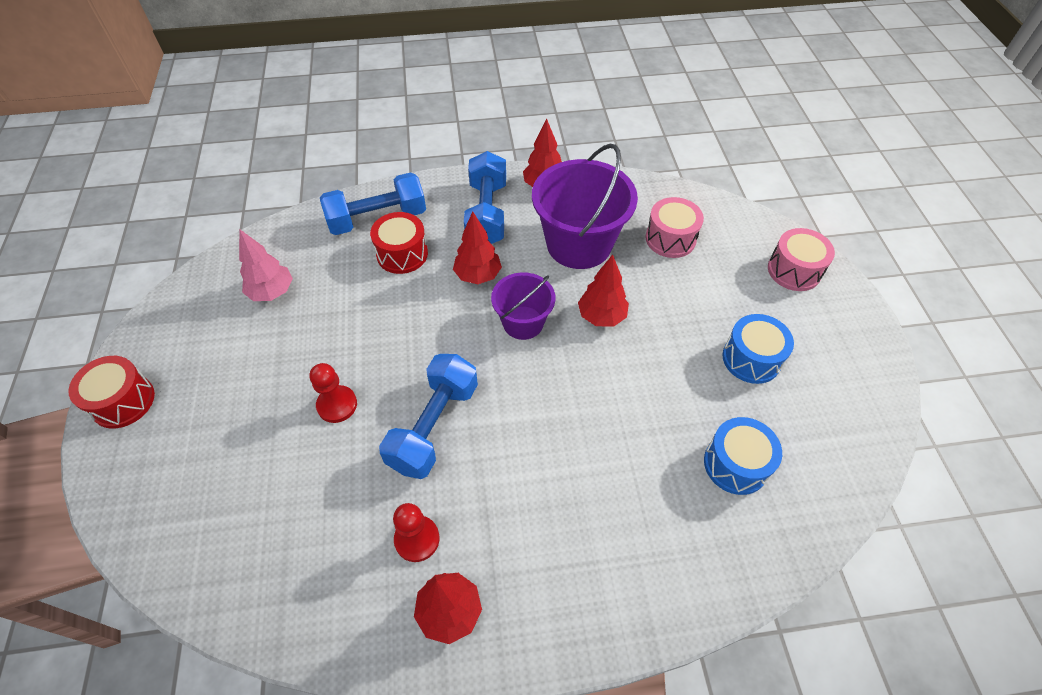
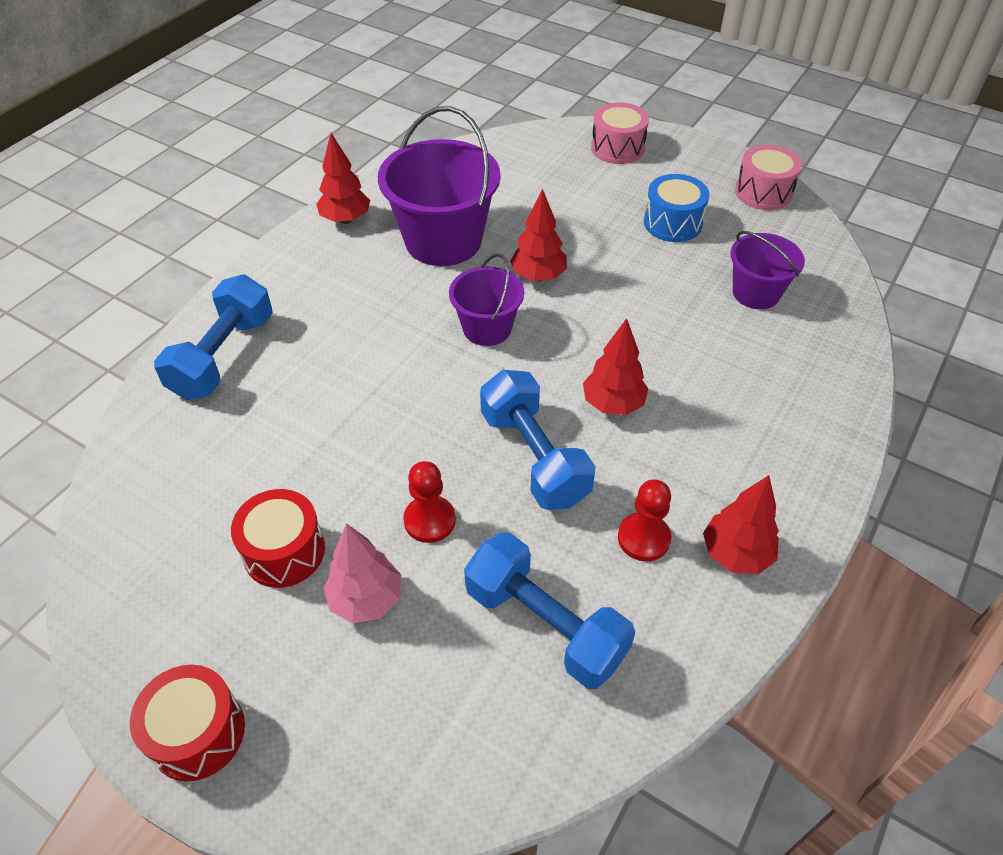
camera: 50 degrees left, 5 degrees down
(272, 292) = (211, 500): pink tree -> pink tree (366, 599)
(402, 254) = (297, 364): red drum -> red drum (284, 551)
(478, 275) = (395, 326): red tree -> red tree (613, 404)
(487, 213) = (327, 275): blue dumbbell -> blue dumbbell (545, 624)
(670, 239) = (506, 187): pink drum -> pink drum (763, 192)
(735, 464) = (756, 293): blue drum -> purple bucket

